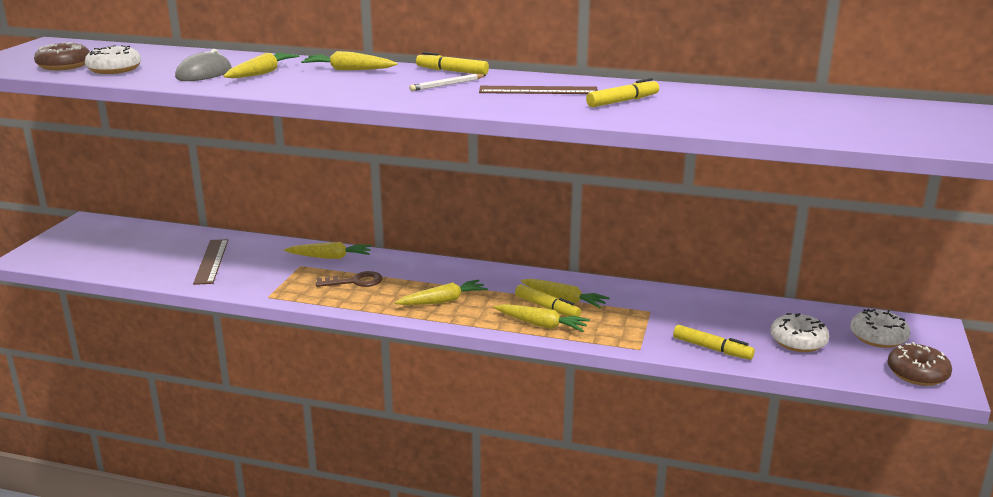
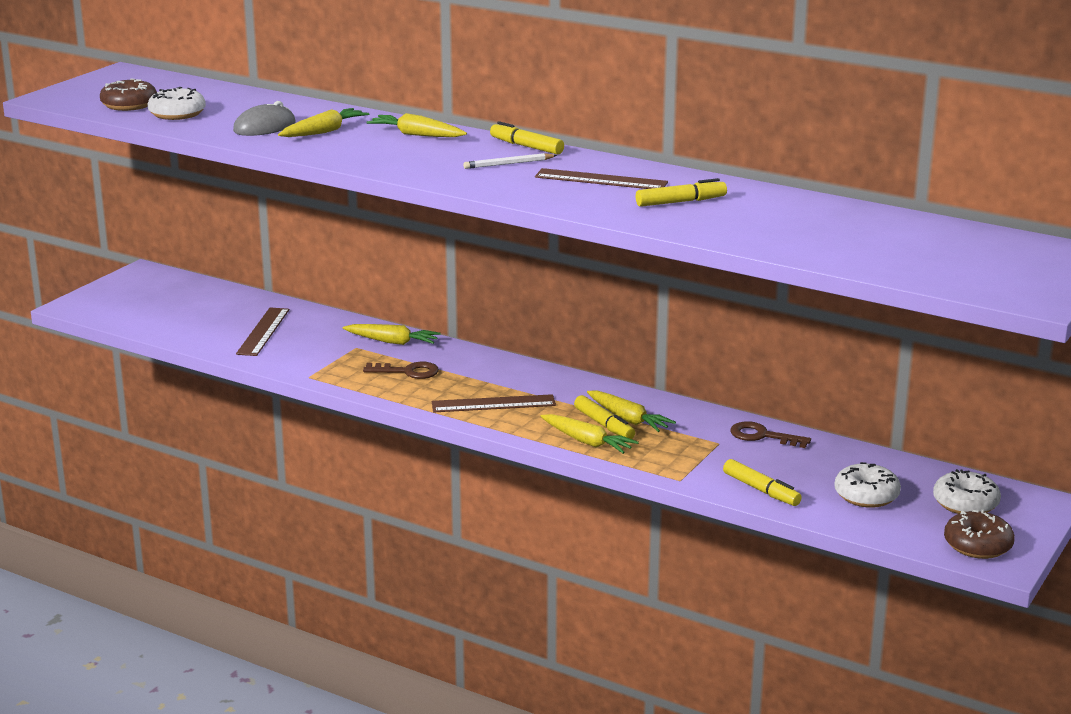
camera: 15 degrees right, 0 degrees up
(443, 301) = (493, 404): yellow carrot -> brown ruler
(681, 300) = (762, 436): none -> brown key

